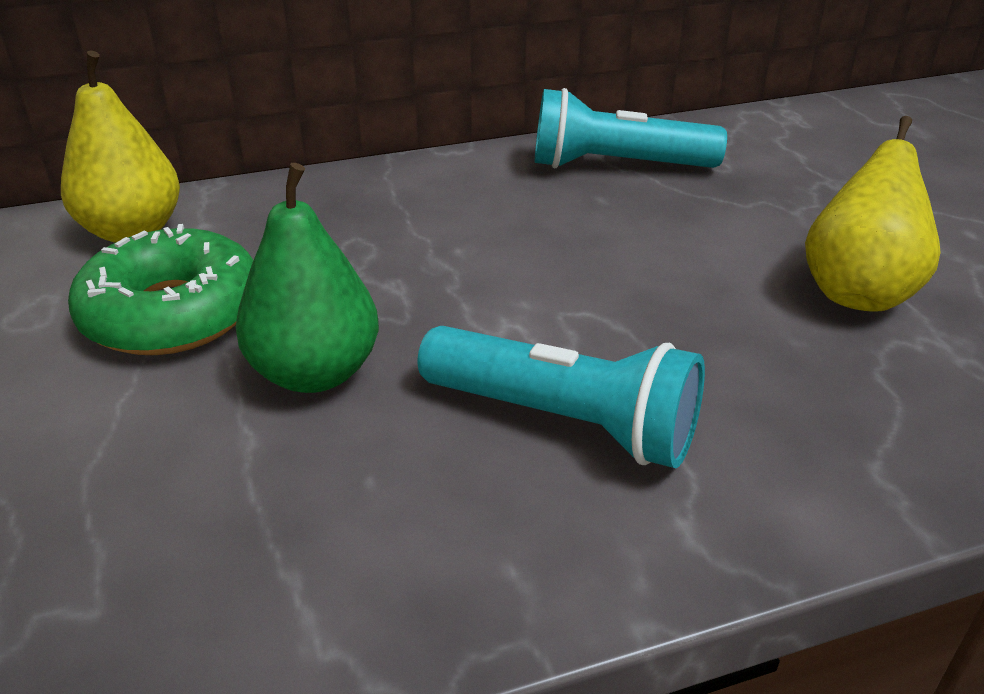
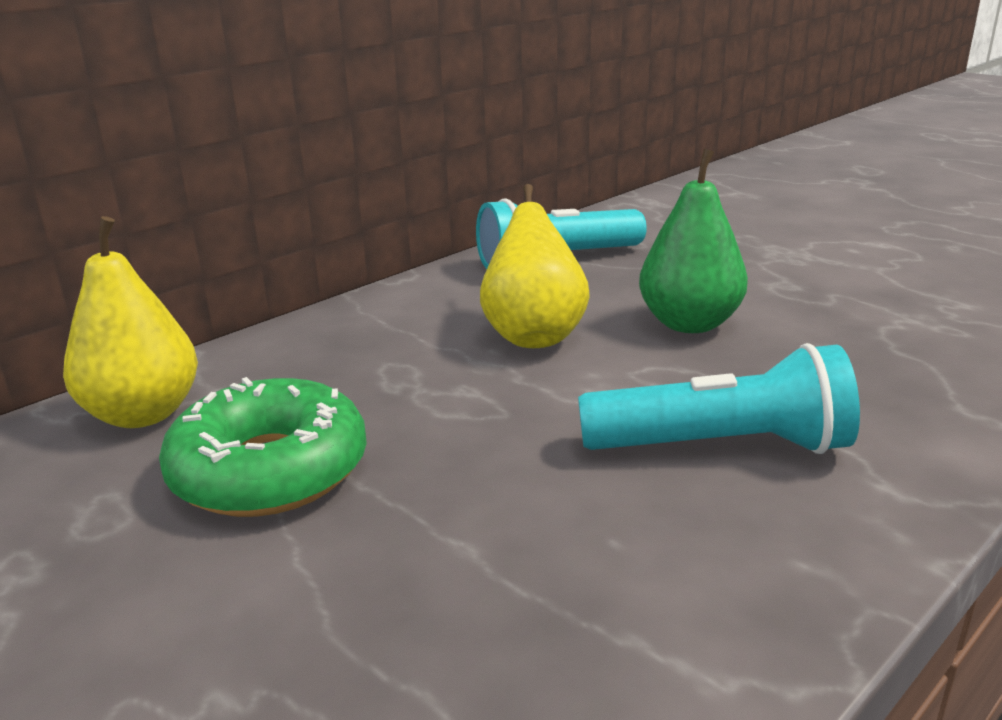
camera: 25 degrees left, 10 degrees down
(315, 373) = (471, 476): green pear -> green pear (689, 324)
(857, 292) = (825, 303): yellow pear -> yellow pear (534, 336)

